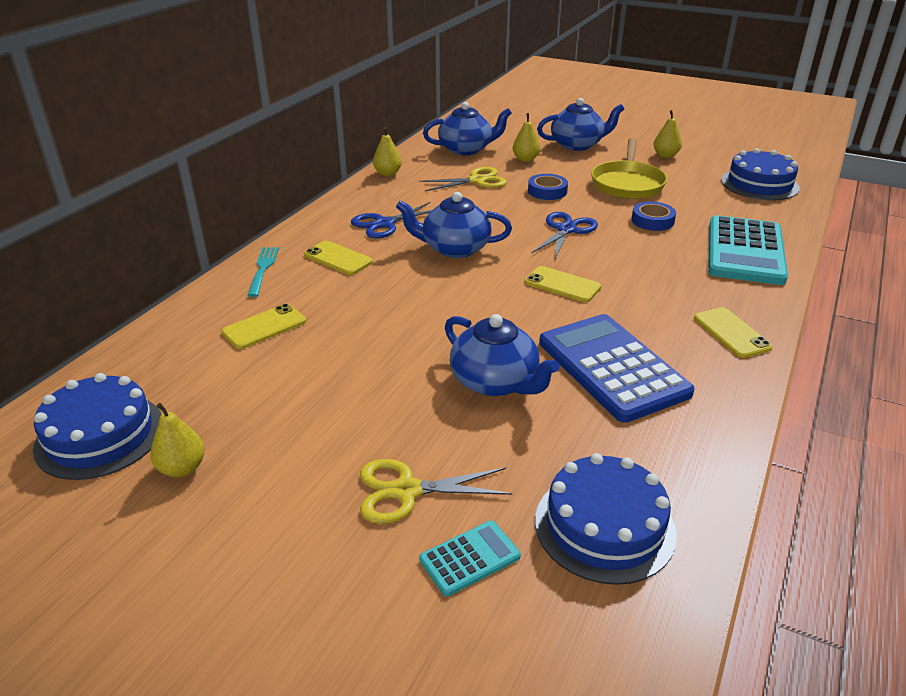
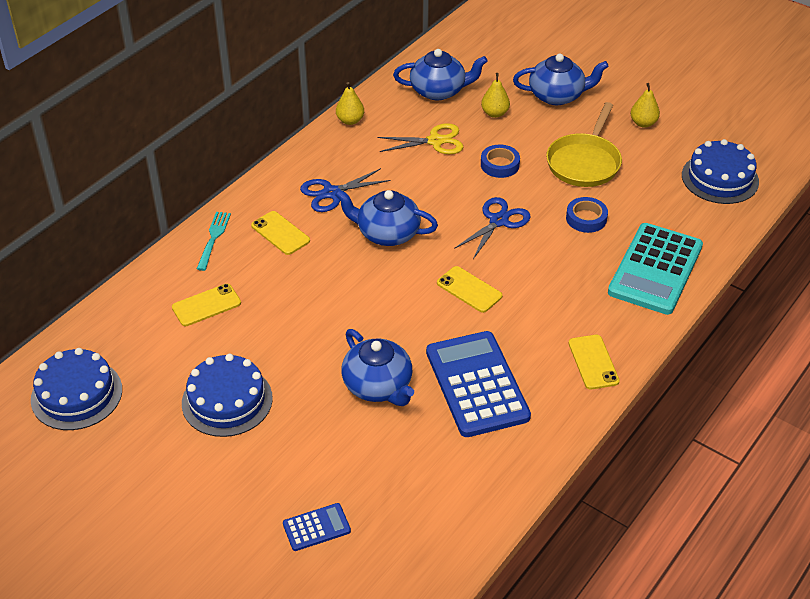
camera: 10 degrees right, 10 degrees up
(182, 468) = (133, 430): yellow pear -> none
(406, 490) = (286, 471): yellow scissors -> none
(469, 558) = (316, 527): turquoise calculator -> blue calculator
(604, 526) = (416, 518): blue cake -> blue cake (227, 400)

